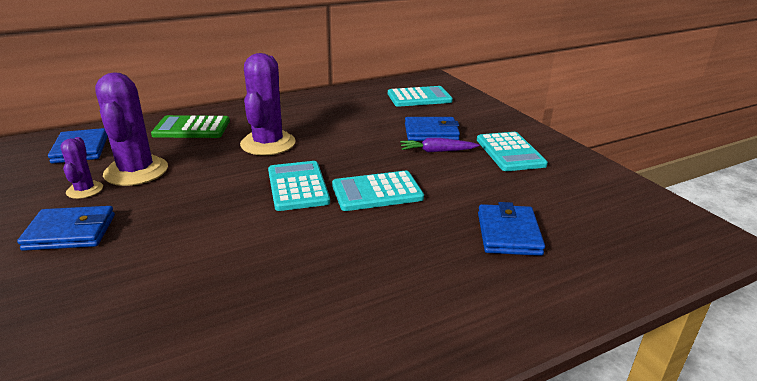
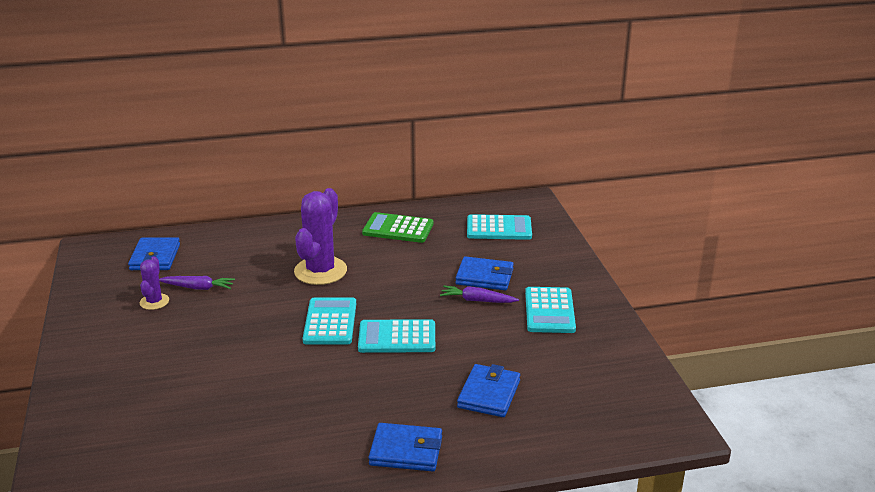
camera: 15 degrees right, 0 degrees up
(70, 232) = (140, 340): blue wallet -> blue wallet (406, 451)
(136, 171) = (198, 288): purple cactus -> purple carrot
(192, 128) = (256, 244): green calculator -> green calculator (398, 229)

